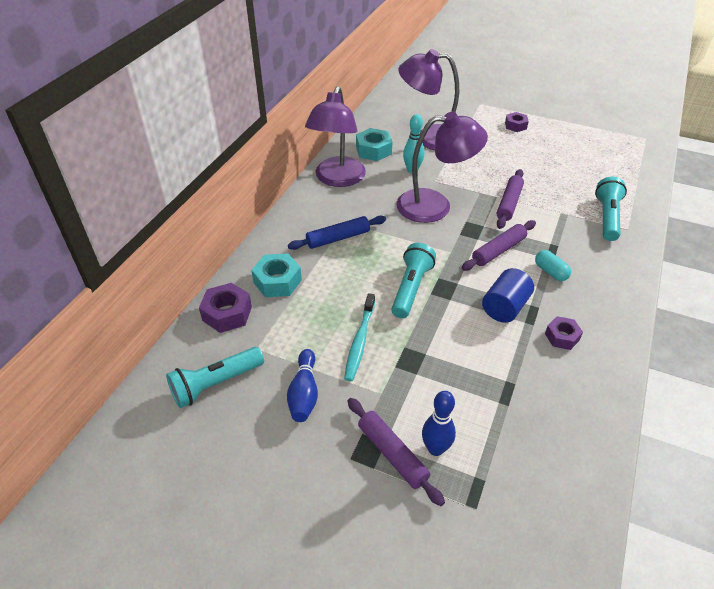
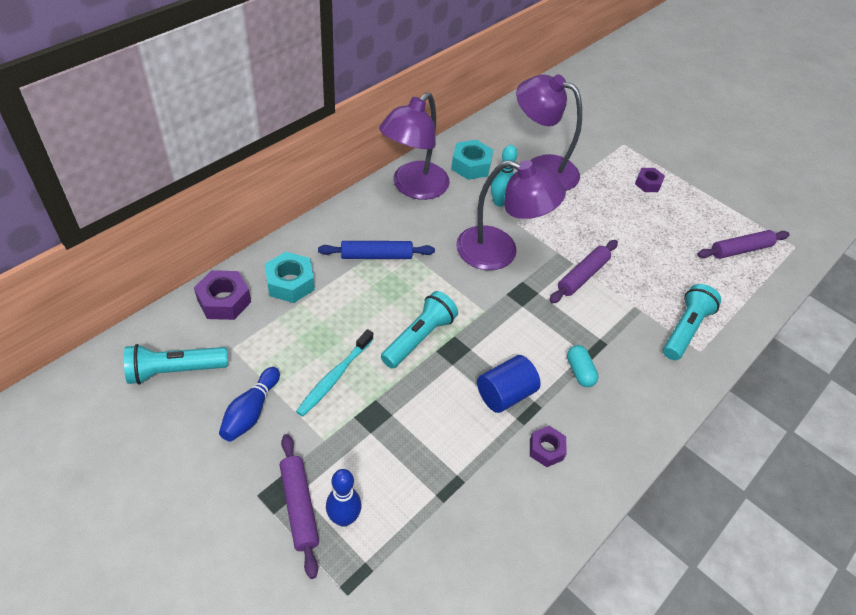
camera: 15 degrees right, 5 degrees up
(498, 250) = (537, 327): purple rolling pin -> purple rolling pin (740, 250)

